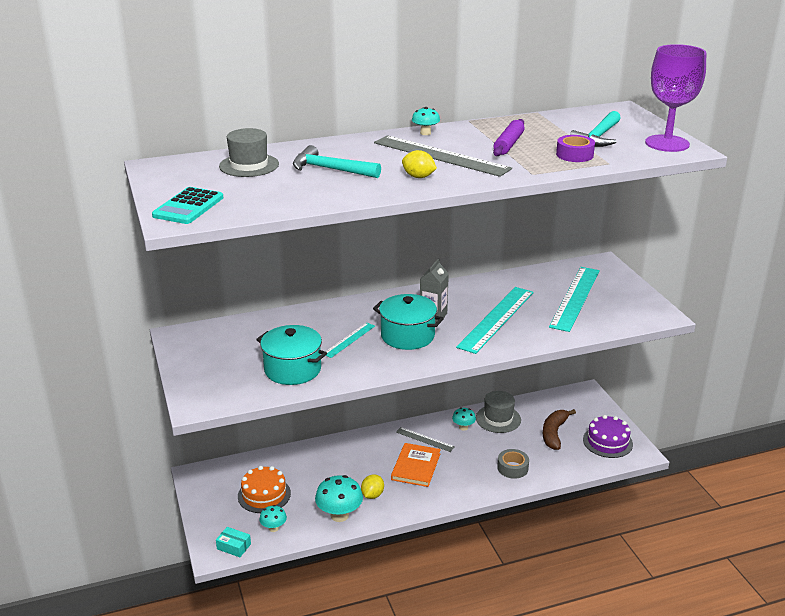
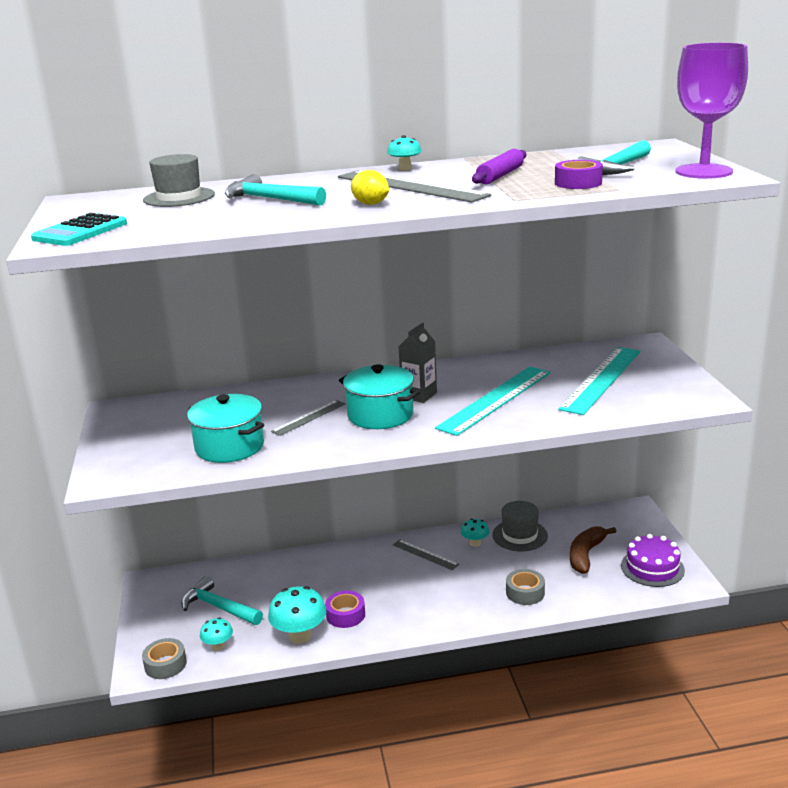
camera: 10 degrees right, 5 degrees down
(234, 546) = (165, 664): turquoise box -> grey tape
(264, 495) = (219, 607): orange cake -> turquoise hammer
(349, 340) = (309, 417): turquoise ruler -> grey ruler
(372, 495) = (345, 615): yellow lemon -> purple tape
(415, 466) = (406, 585): orange book -> none

